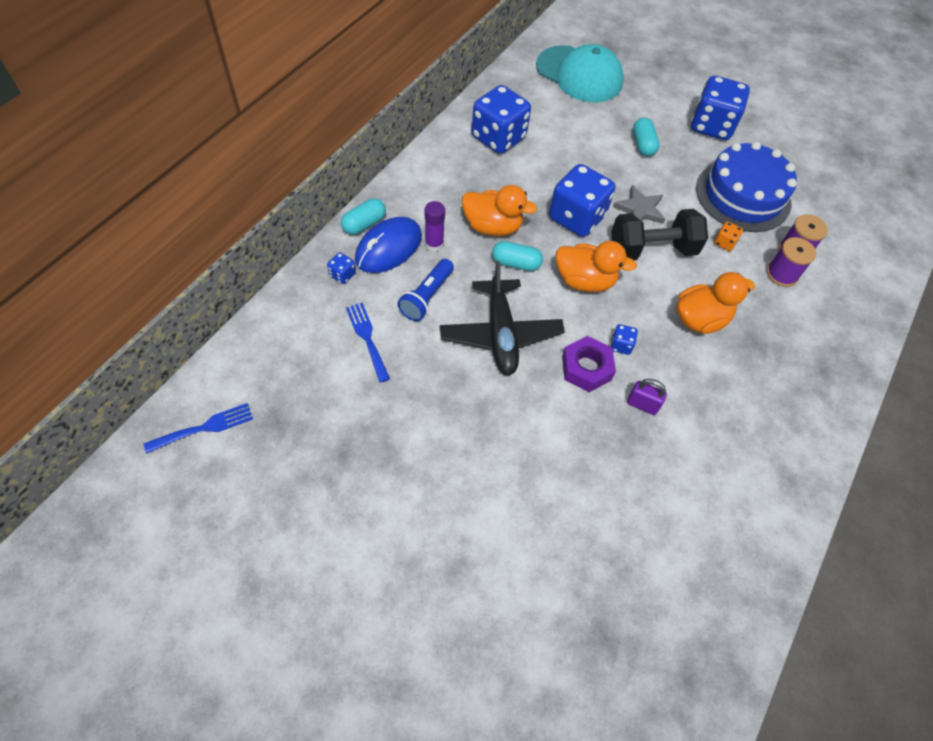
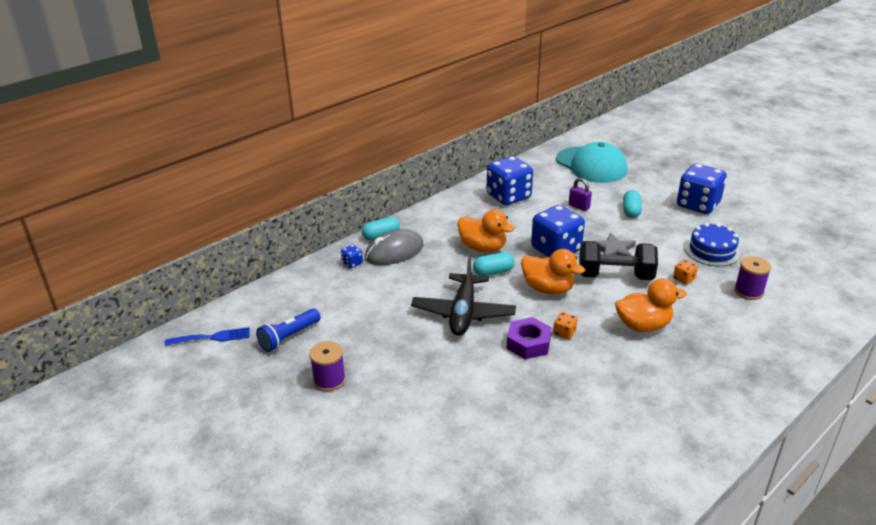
camera: 20 degrees right, 25 degrees down
(367, 338) = (355, 302): blue fork -> none
(388, 248) = (394, 252): blue mouse -> grey mouse
(427, 297) = (412, 283): blue flashlight -> blue flashlight (289, 337)
(434, 244) = (431, 253): purple glue stick -> none
(516, 263) = (493, 272): turquoise capsule -> turquoise capsule turned 45 degrees counterclockwise
(621, 345) = (564, 333): blue dice -> orange dice
(642, 405) = (569, 374): purple padlock -> purple padlock (579, 206)
(743, 195) = (712, 251): blue cake -> blue cake, size x0.63
(782, 274) = (732, 305): purple spool -> purple spool (329, 380)

